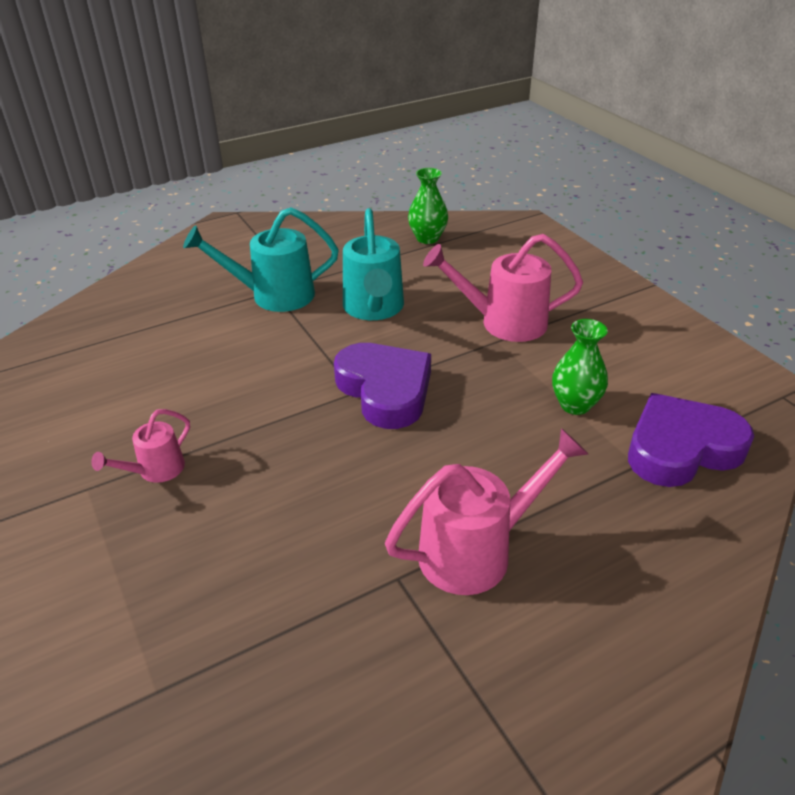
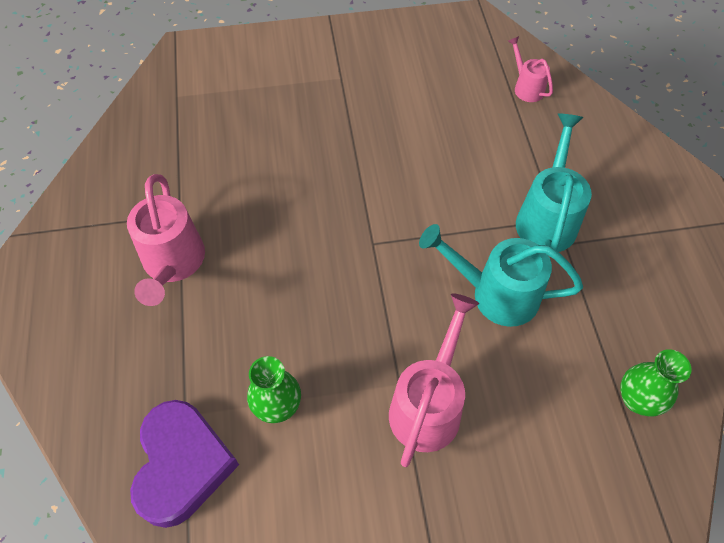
camera: 110 degrees right, 20 degrees up
(155, 471) = (340, 110): pink watering can -> pink watering can (526, 87)
(385, 390) = (365, 264): purple heart -> none

